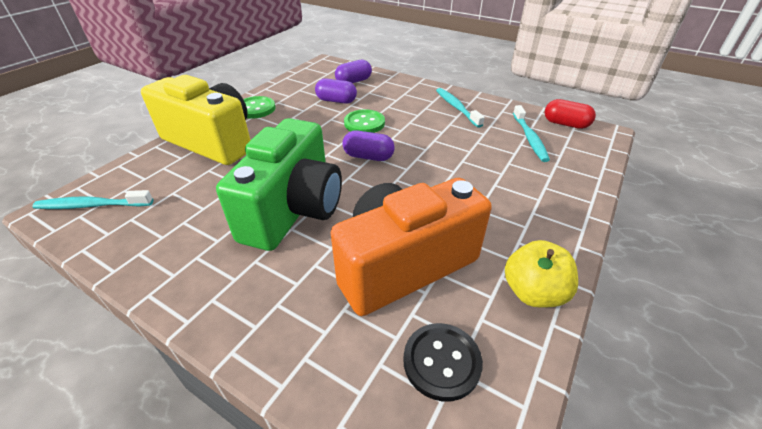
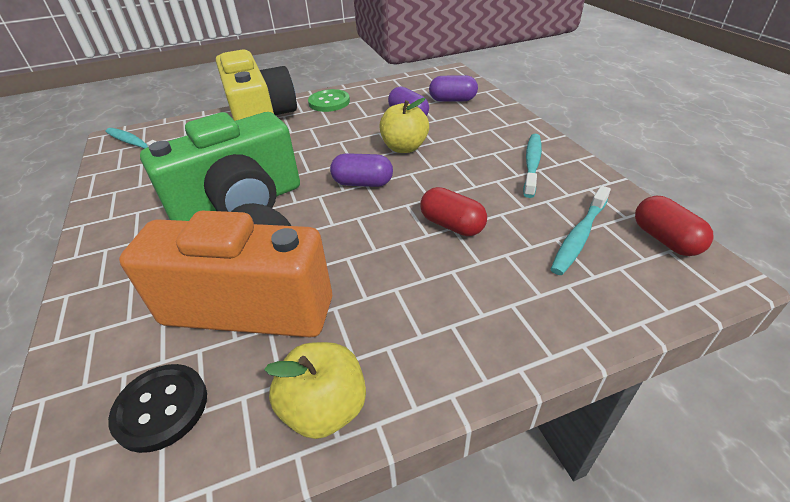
camera: 40 degrees right, 0 degrees up
(364, 123) = (404, 148): green button -> yellow apple
(368, 157) = (363, 183): purple capsule -> purple capsule turned 45 degrees counterclockwise
(460, 159) = (452, 225): none -> red capsule

